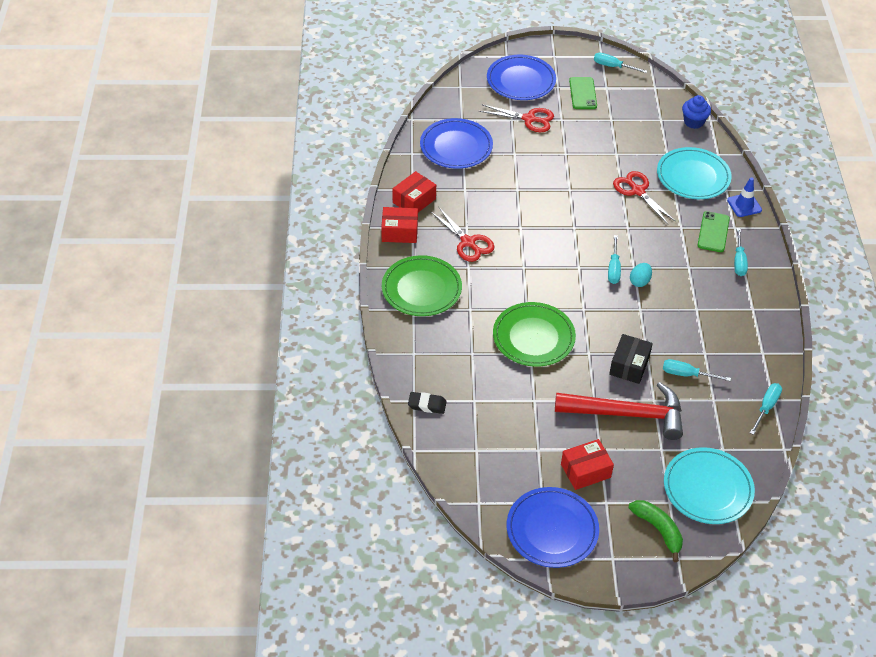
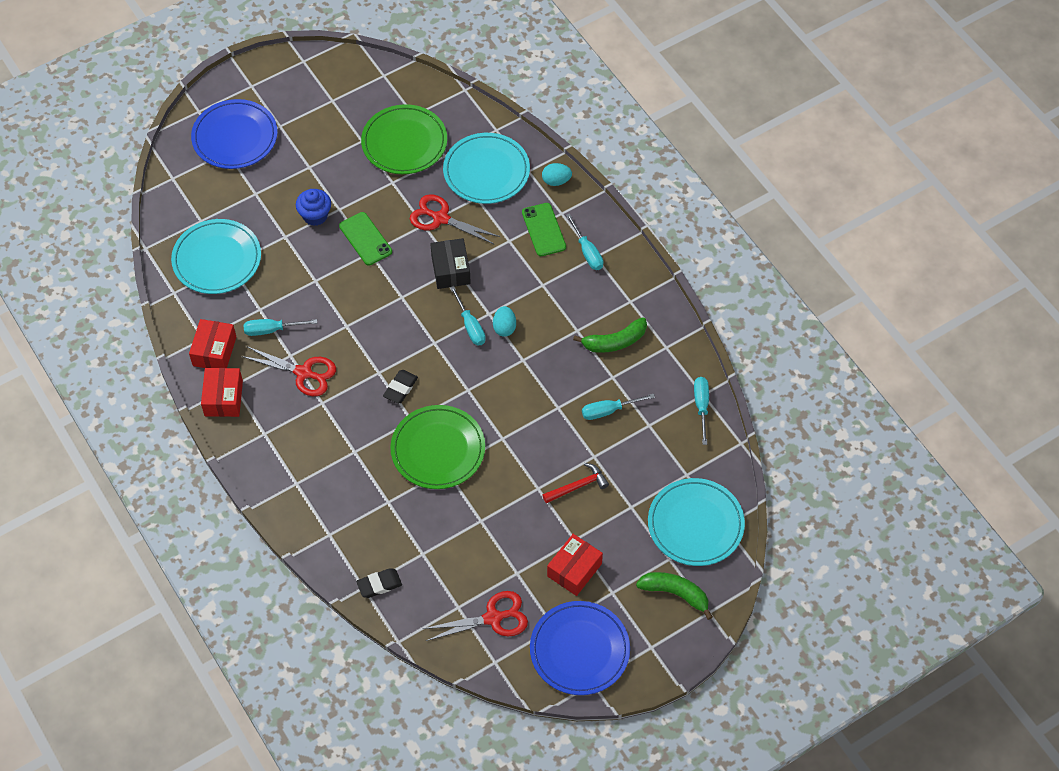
camera: 30 degrees left, 10 degrees up
(399, 232) = (223, 398): red box -> red box turned 60 degrees counterclockwise
(421, 289) = (290, 455): green plate -> green plate (404, 142)
(456, 147) = (217, 259): blue plate -> turquoise plate
(529, 119) = (274, 183): red scissors -> red scissors (493, 618)
(533, 284) = (400, 388): none -> black eraser
(583, 93) = (312, 121): green phone -> green phone (365, 239)
(613, 66) = (323, 69): turquoise screwdriver -> turquoise screwdriver (271, 330)
(627, 414) = (578, 486): red hammer -> red hammer, size x0.47
(629, 365) = (549, 431): black box -> black box (450, 270)
(693, 122) = (449, 101): blue cupcake -> blue cupcake (315, 216)
(722, 330) = (614, 341): none -> green banana
(744, 205) = (556, 181): blue traffic cone -> turquoise egg

